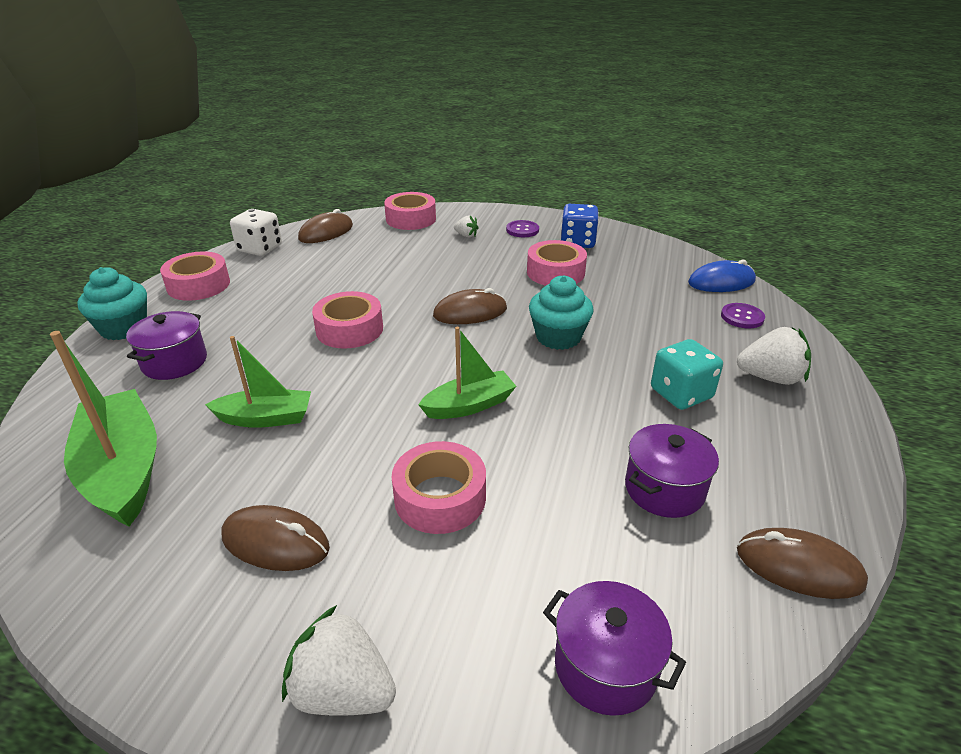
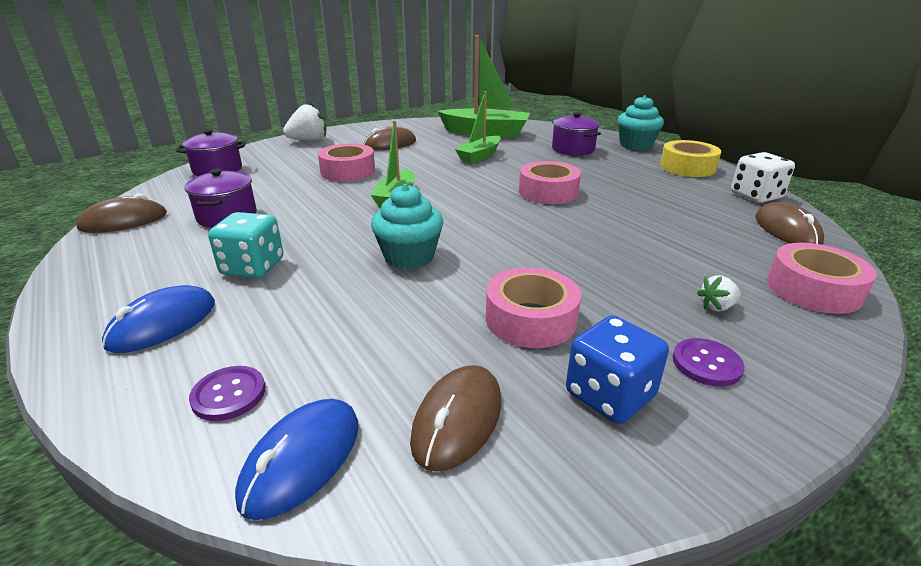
camera: 130 degrees right, 5 degrees down
(198, 285) = (687, 167): pink tape -> yellow tape
(470, 312) = (510, 238): brown mouse -> brown mouse (457, 420)
(770, 378) = (163, 324): white strawberry -> blue mouse

